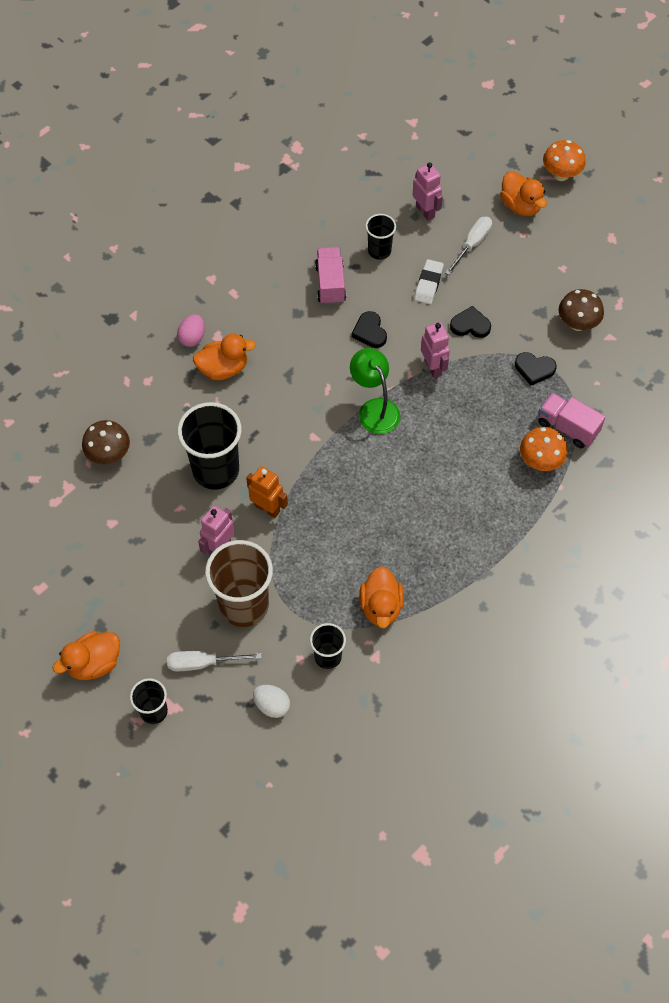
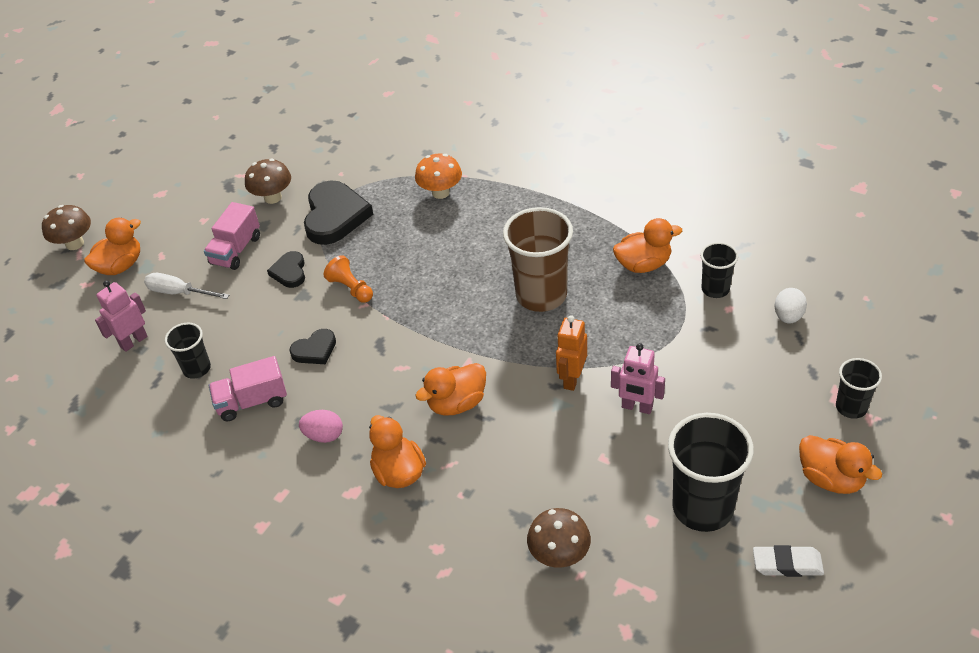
camera: 100 degrees left, 15 degrees down
(192, 338) = (360, 519): pink egg -> pink egg (324, 435)
(203, 663) = (776, 382): white screwdriver -> none
(216, 470) = (541, 439): black cup -> black cup (703, 507)
(244, 605) = (694, 367): brown cup -> brown cup (541, 295)
(274, 420) = (457, 403): none -> orange duck
(374, 409) = (416, 322): green lamp -> none
(428, 284) = (239, 316): white eraser -> white eraser (787, 564)
(433, 367) = (351, 288): pink robot -> orange pawn
(534, 369) = (335, 216): black heart -> black heart, size x1.87
(561, 174) = (75, 244): orange mushroom -> brown mushroom
(567, 427) = (397, 182): pink truck -> pink truck (236, 250)

